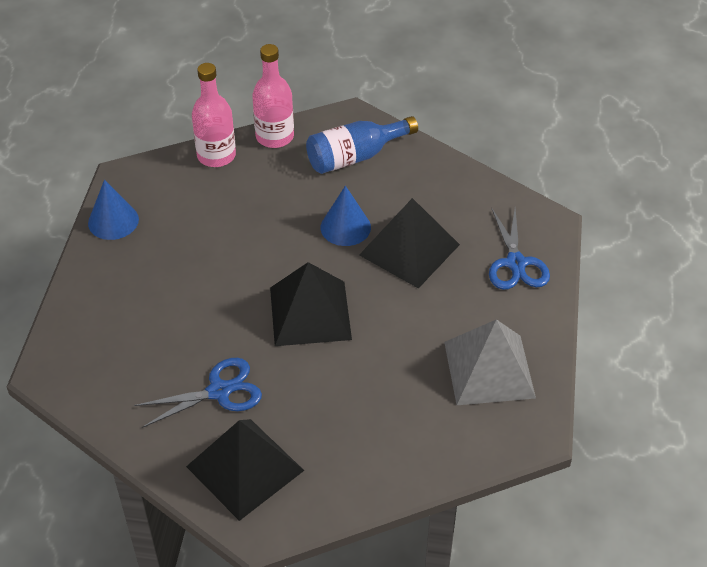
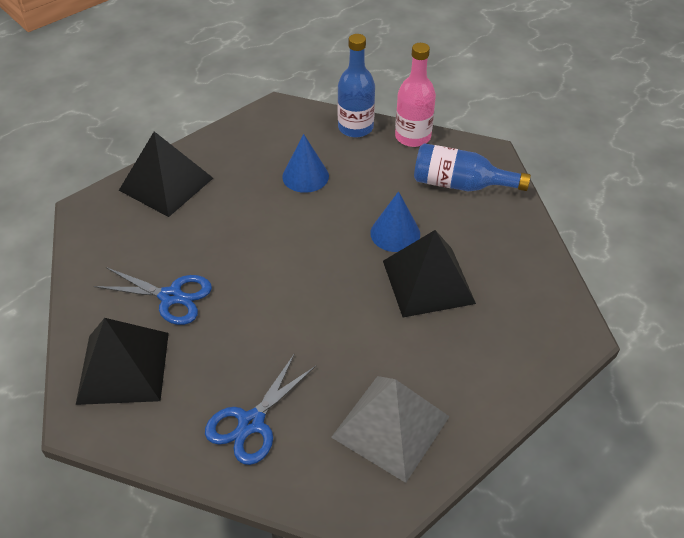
camera: 40 degrees right, 0 degrees up
(113, 221) = (237, 133): blue cone -> blue cone (305, 176)
(216, 156) = (355, 127): pink bottle -> blue bottle
(310, 313) = (297, 282): black pyramid -> black pyramid (166, 184)
(516, 263) = (510, 351): blue scissors -> blue scissors (251, 423)

